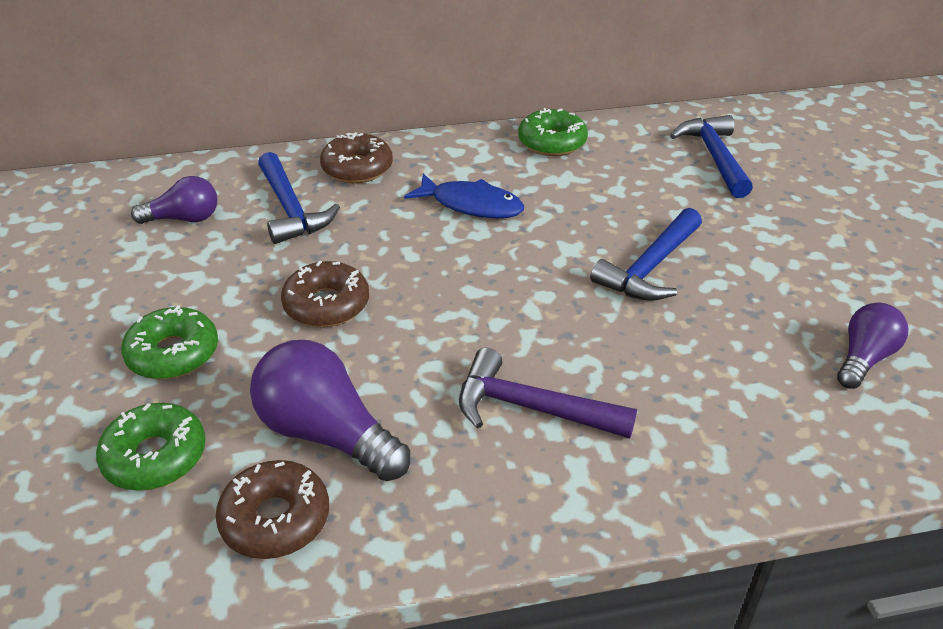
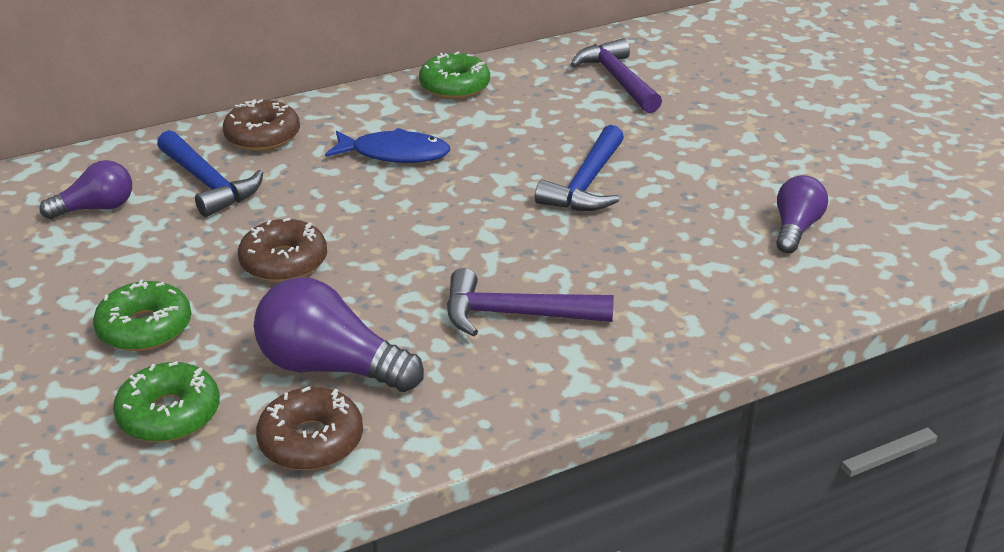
camera: 15 degrees left, 5 degrees down
(714, 157) = (617, 80): blue hammer -> purple hammer

